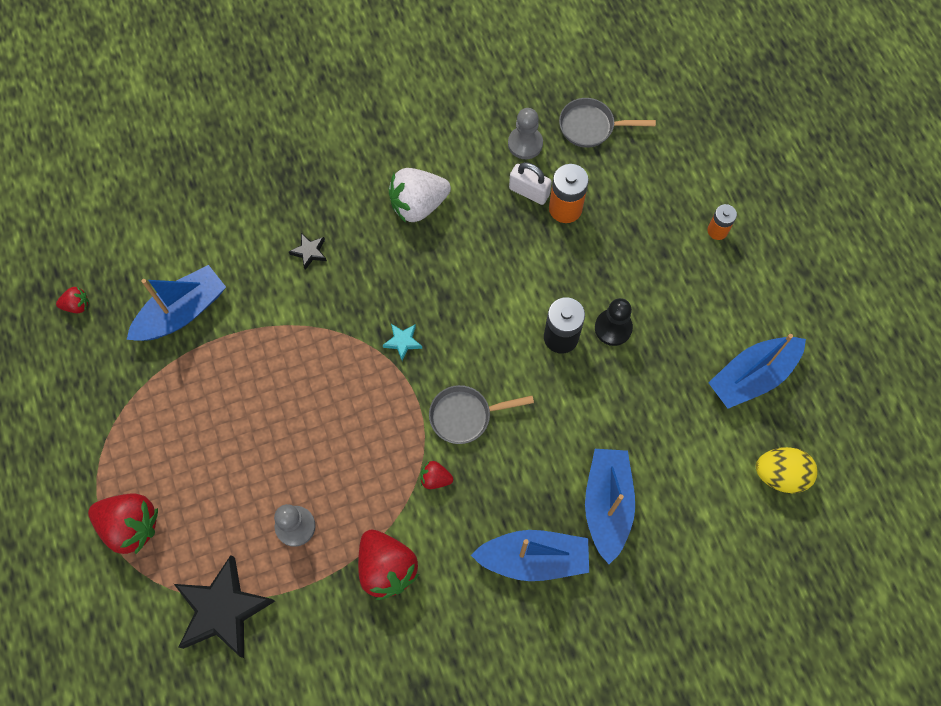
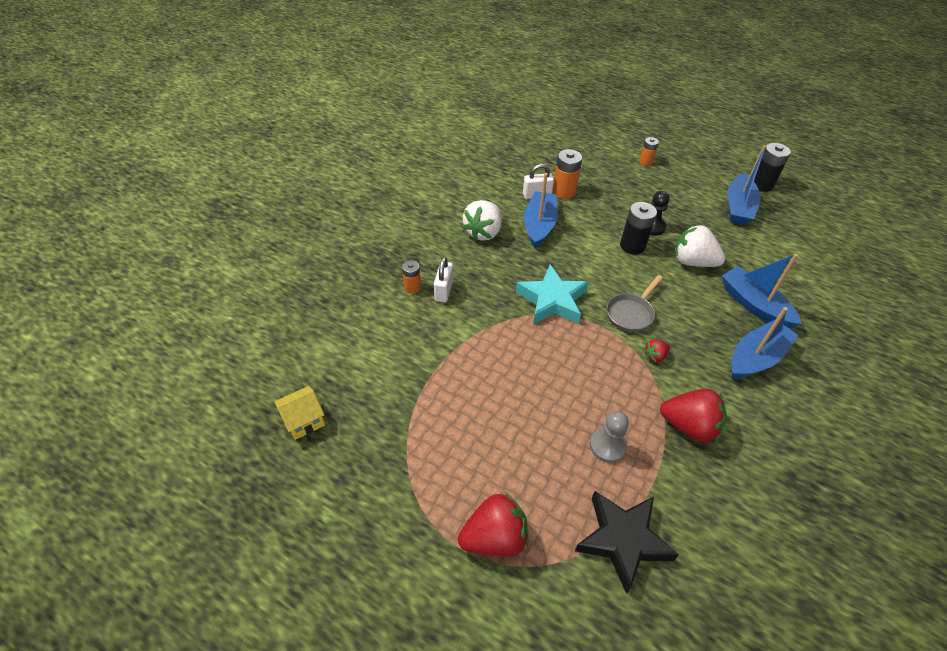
camera: 40 degrees left, 20 degrees down
(77, 305) = (304, 420): red strawberry -> yellow house
(182, 312) = (391, 374): blue boat -> blue boat (539, 225)
(284, 226) = (412, 287): none -> orange battery
(309, 252) = (444, 290): black star -> white padlock
(403, 342) = (552, 300): turquoise star -> turquoise star, size x2.32
(525, 144) = (510, 177): grey pawn -> none
(591, 127) = (534, 154): grey pan -> none
(605, 406) = (693, 262): none -> white strawberry
(780, 475) = (805, 238): yellow egg -> none
(826, 366) = (761, 185): none -> black battery

